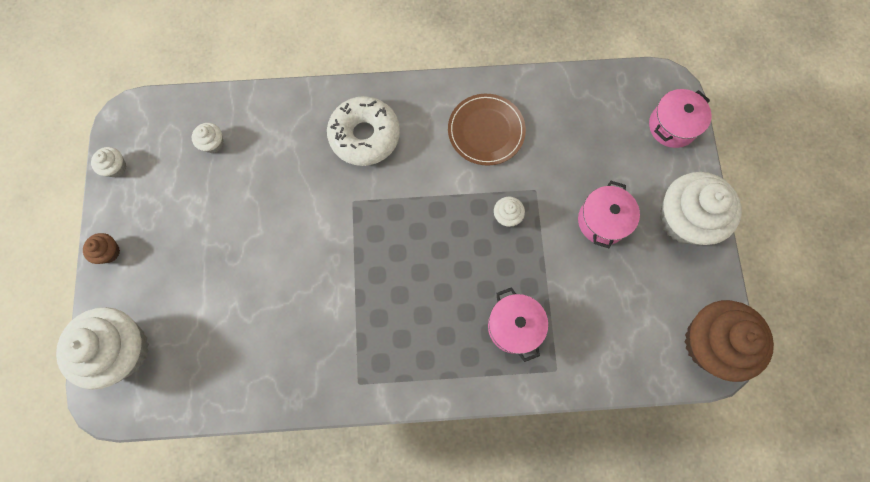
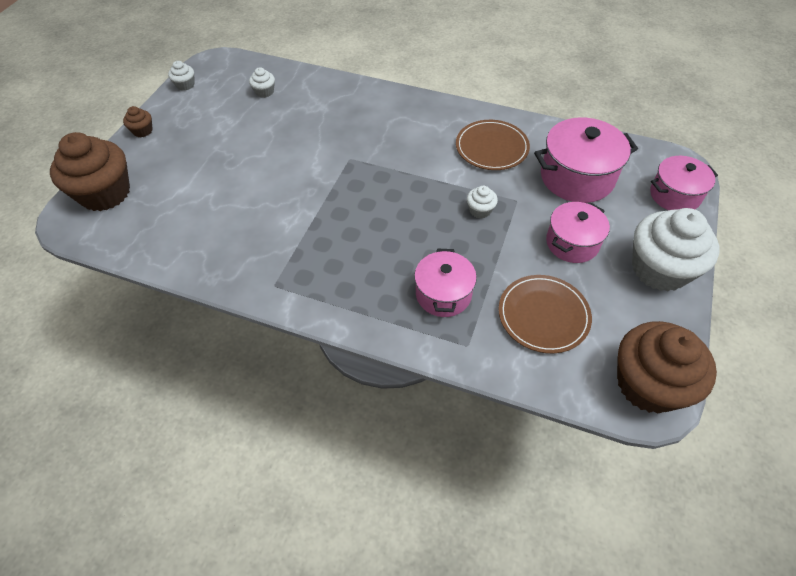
camera: 25 degrees right, 20 degrees down
(122, 350) = (105, 193): white cupcake -> brown cupcake
(364, 136) = (385, 121): white donut -> none
(579, 138) = (577, 177): none -> pink pot
(606, 311) = (543, 315): none -> brown plate

